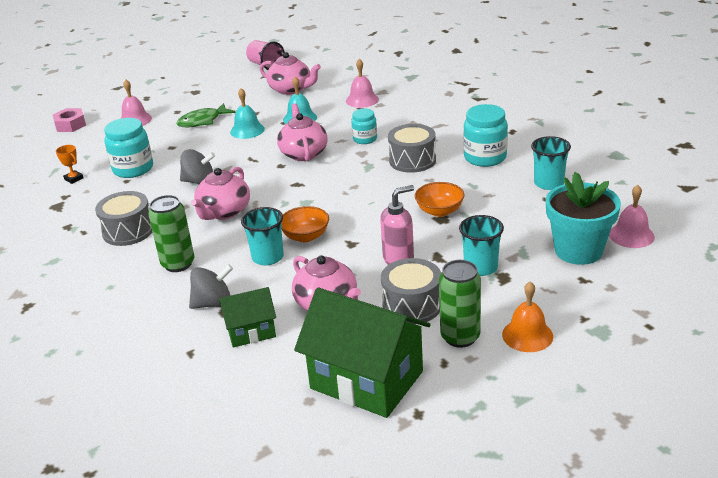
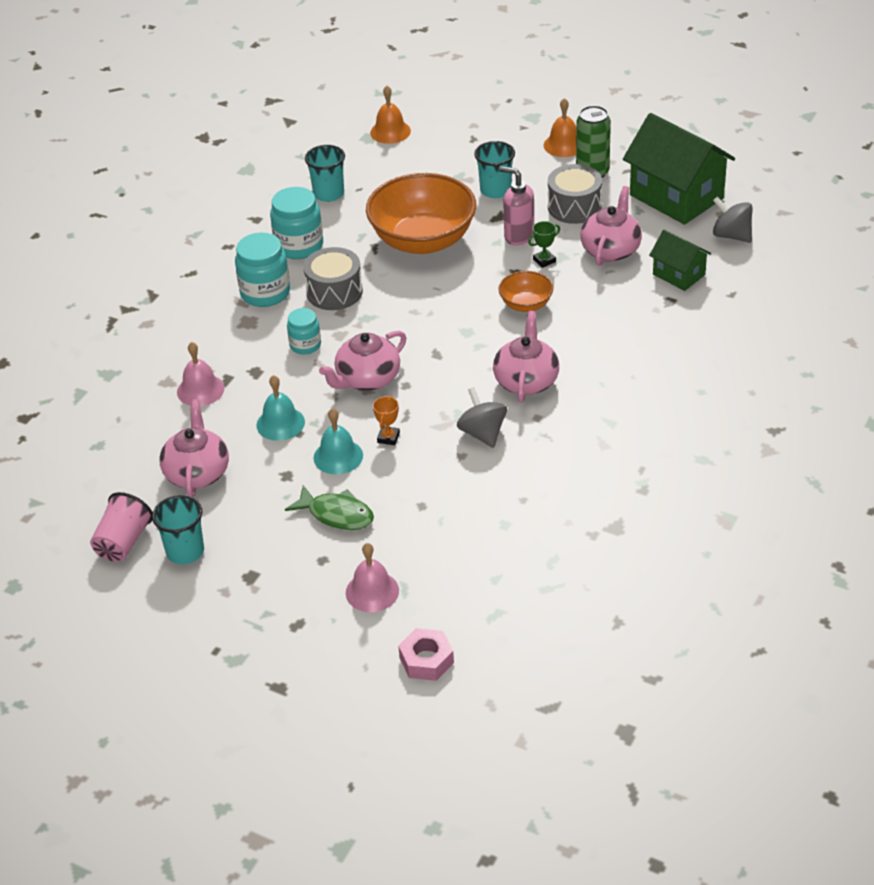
camera: 120 degrees left, 10 degrees up
(74, 179) = (552, 553): orange trophy -> orange trophy (388, 438)
(128, 231) = (612, 434): grey drum -> none
(133, 169) = (494, 510): turquoise jar -> turquoise jar (265, 293)
(178, 264) = (633, 365): green can -> none
(213, 303) = (665, 313): grey spinning top -> grey spinning top (731, 235)
(224, 212) = (526, 381): pink teapot -> pink teapot turned 75 degrees counterclockwise
(268, 257) = (576, 313): turquoise cup -> turquoise cup (185, 551)
(351, 262) = (544, 260): none -> green trophy
(366, 380) = (676, 197): green house -> green house turned 45 degrees counterclockwise
(439, 211) = (423, 240): orange bowl -> orange bowl, size x2.09
(578, 250) = (433, 150): turquoise flower pot -> none
(631, 235) = (390, 131): pink bell -> orange bell

